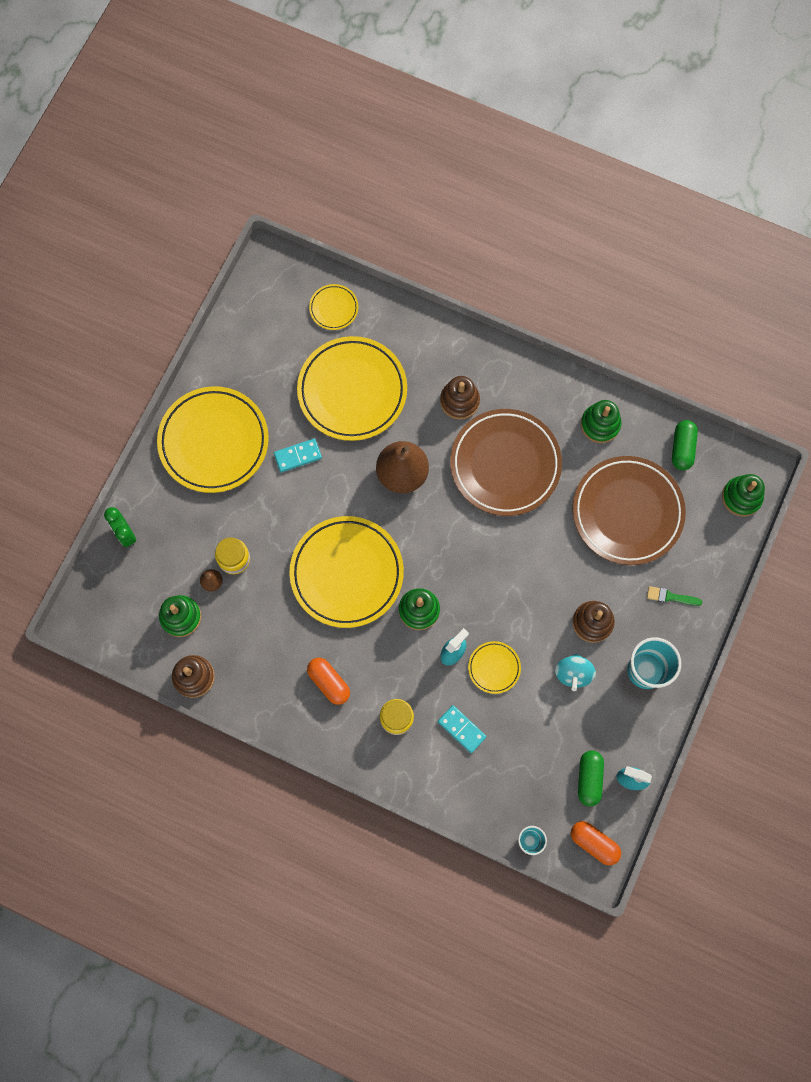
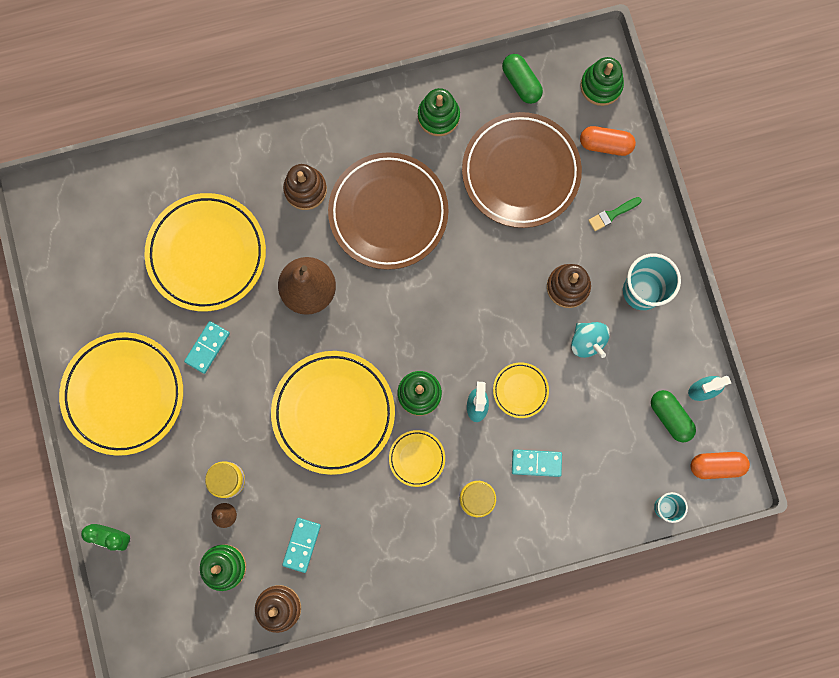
camera: 40 degrees left, 5 degrees up
(246, 646) = (301, 545): none -> turquoise domino
(329, 682) = (396, 516): orange capsule -> orange capsule (605, 144)
(334, 308) = (130, 195): yellow plate -> yellow plate (417, 458)

